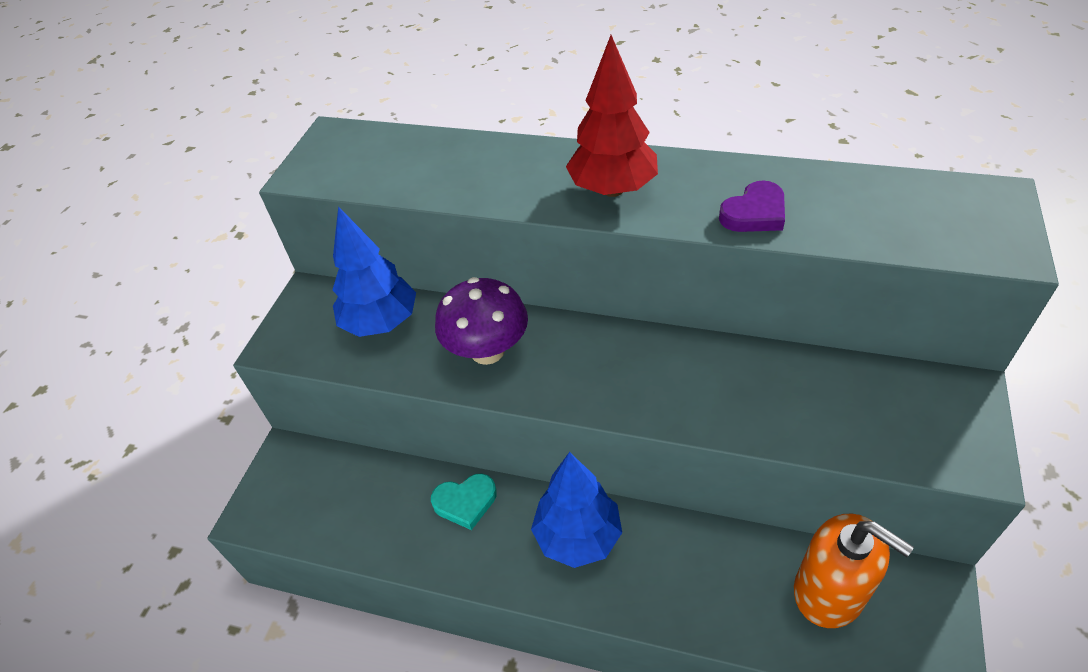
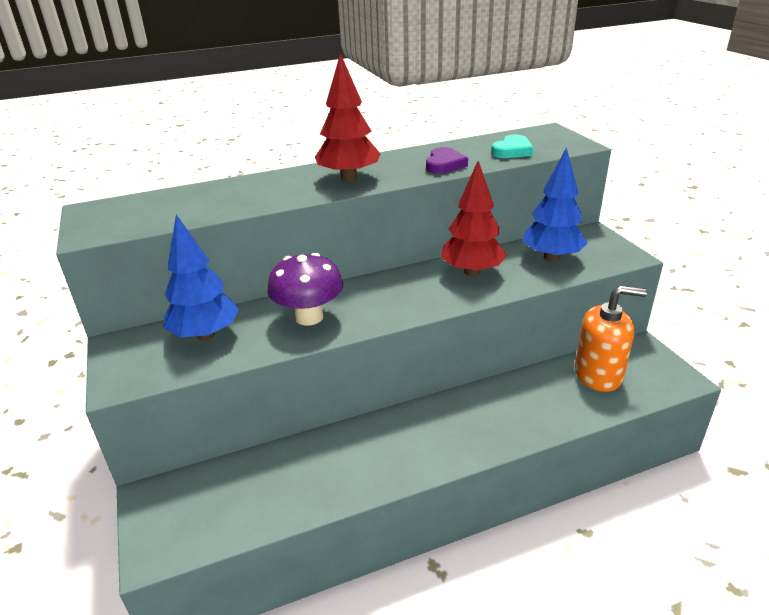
camera: 40 degrees left, 15 degrees down
(465, 502) = (340, 446): turquoise heart -> turquoise heart (512, 151)
(578, 537) = (437, 423): blue tree -> blue tree (551, 257)
(722, 376) = (472, 272): none -> red tree

